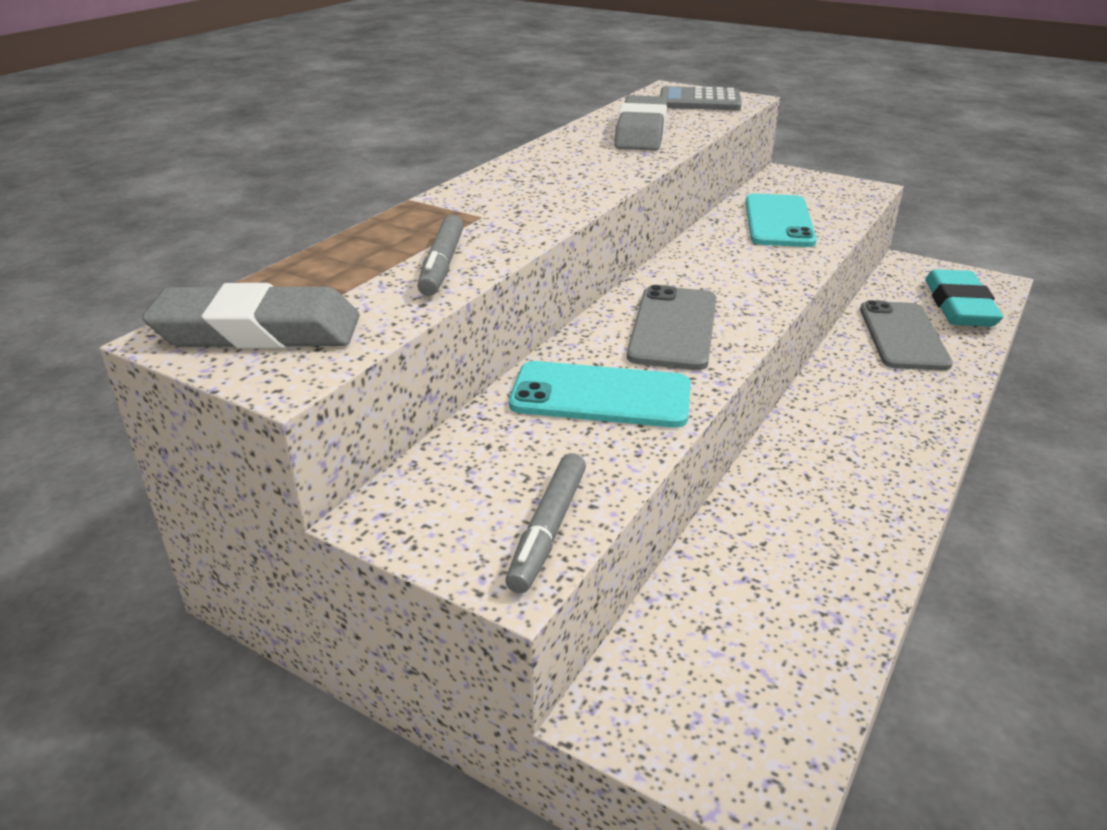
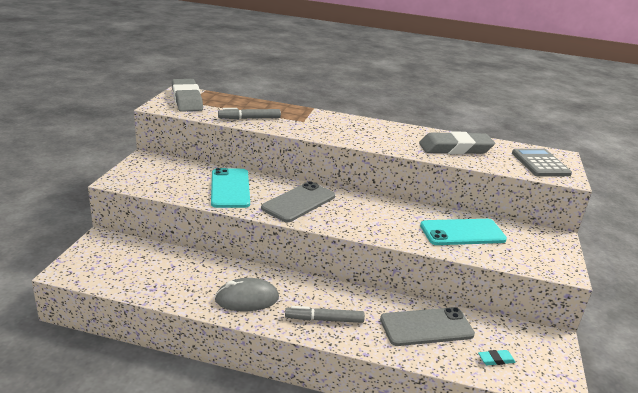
camera: 70 degrees right, 5 degrees down
(548, 530) = (139, 184): grey marker -> grey marker (324, 319)
(673, 328) = (299, 202): grey phone -> grey phone turned 45 degrees counterclockwise
(857, 488) = (247, 299): none -> grey mouse
(959, 306) = (496, 359): turquoise eraser -> turquoise eraser, size x0.41

